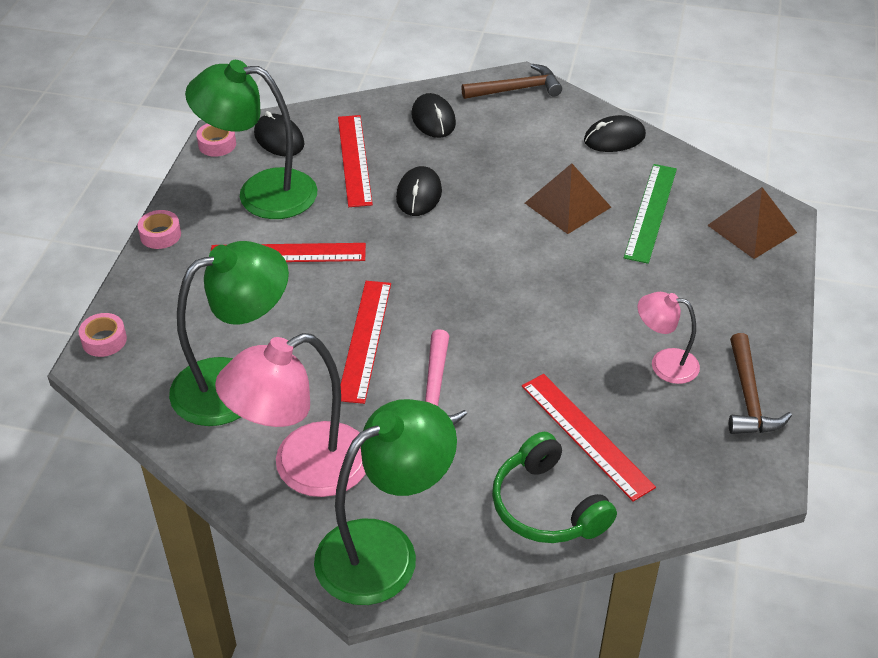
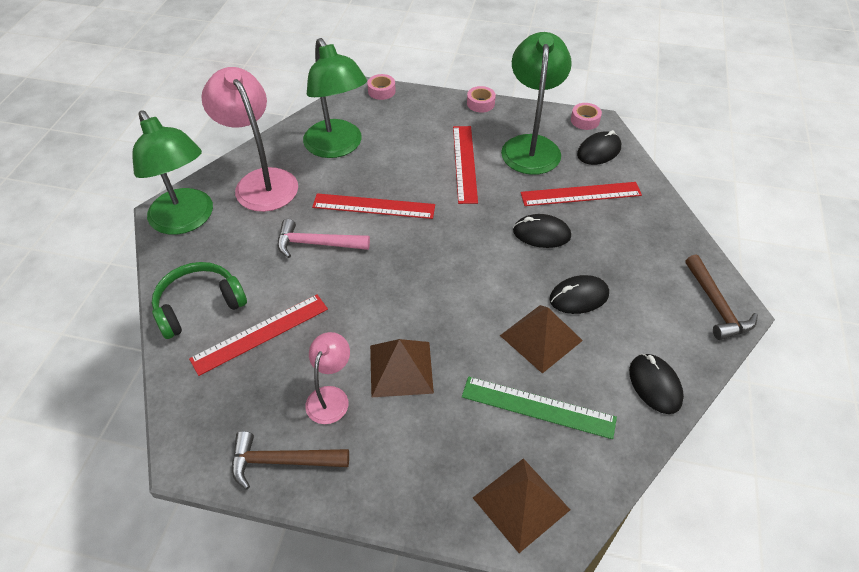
camera: 90 degrees right, 5 degrees up
(433, 119) = (649, 243): black mouse -> black mouse (578, 297)
(620, 308) = (401, 369): none -> brown pyramid

